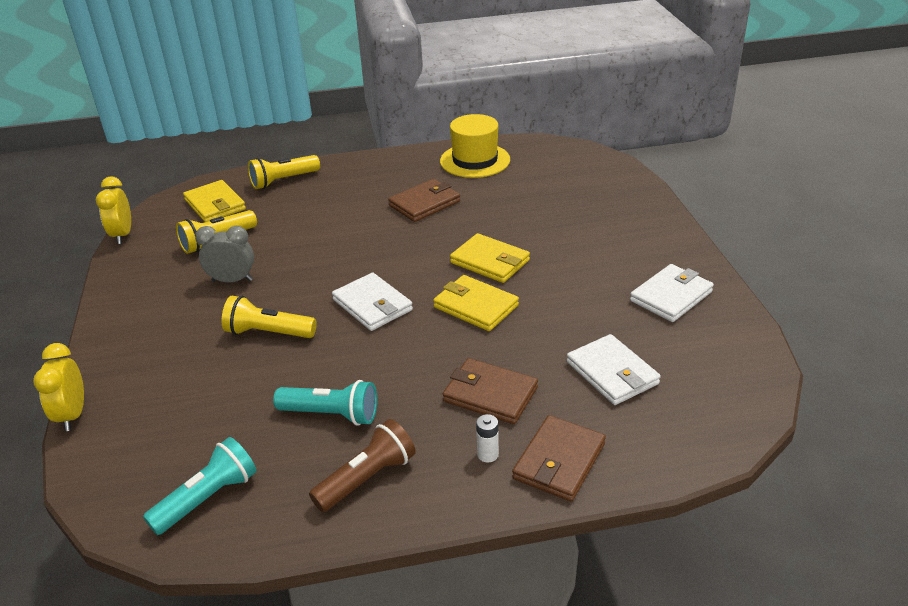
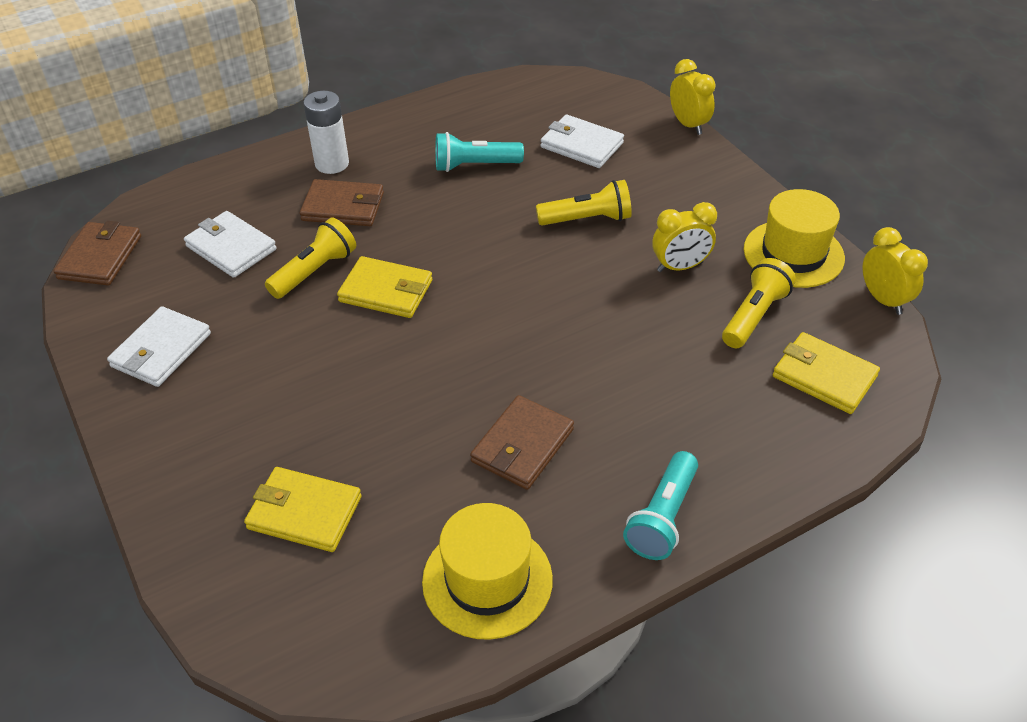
camera: 160 degrees right, 10 degrees up
(140, 273) = (793, 254): none -> yellow hat
(208, 498) = (528, 101): turquoise flashlight -> turquoise flashlight (662, 517)
(232, 280) = (680, 267): grey clock -> yellow clock
(283, 181) = (774, 450): yellow flashlight -> yellow flashlight (315, 271)
(367, 478) = (419, 132): brown flashlight -> none
(372, 305) = (500, 269): white wallet -> white wallet (581, 145)
(487, 454) = (332, 164): white battery -> white battery, size x1.96
(490, 262) = (389, 356): yellow wallet -> yellow wallet (304, 512)
(559, 461) = (273, 170): brown wallet -> brown wallet (100, 257)

